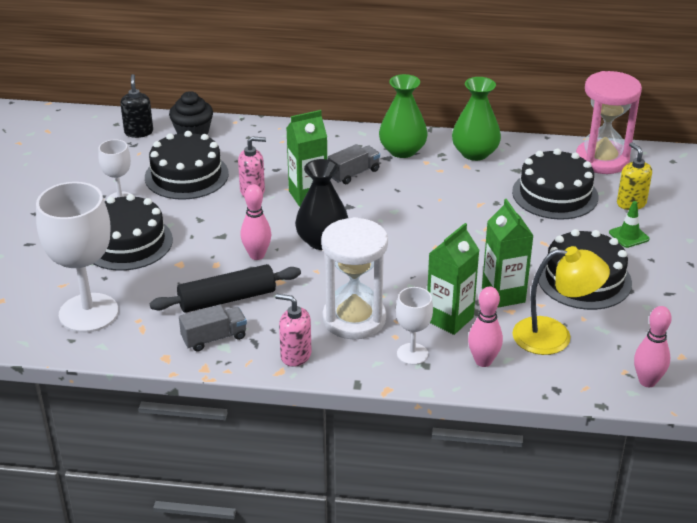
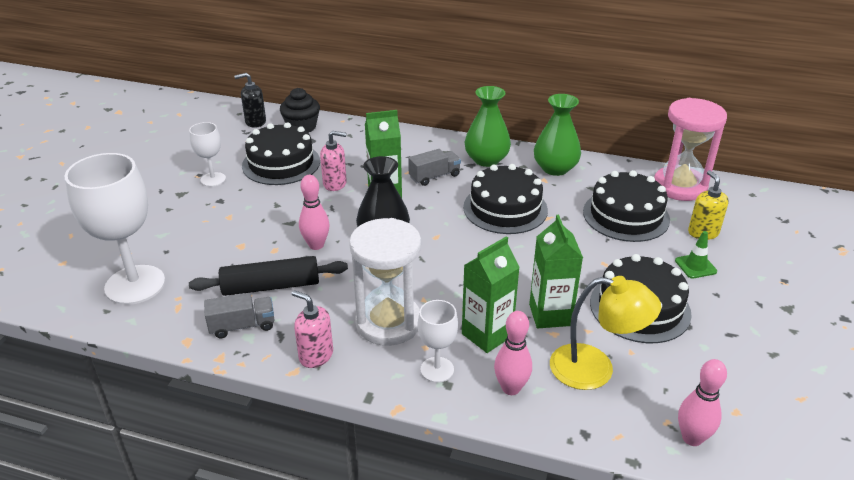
camera: 10 degrees right, 0 degrees up
(127, 242) = (201, 220): black cake -> black cake (505, 208)
(138, 132) = (255, 122): black soap dispenser -> black soap dispenser turned 105 degrees counterclockwise

